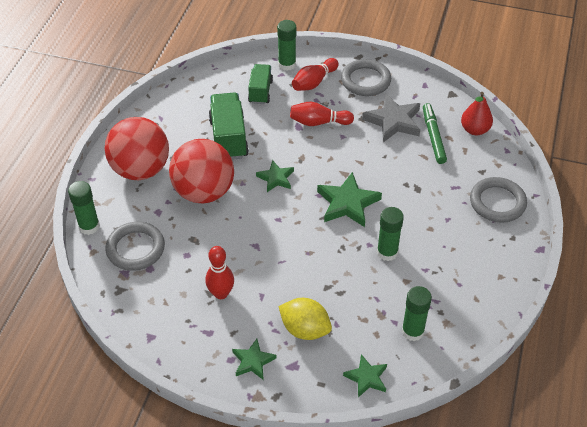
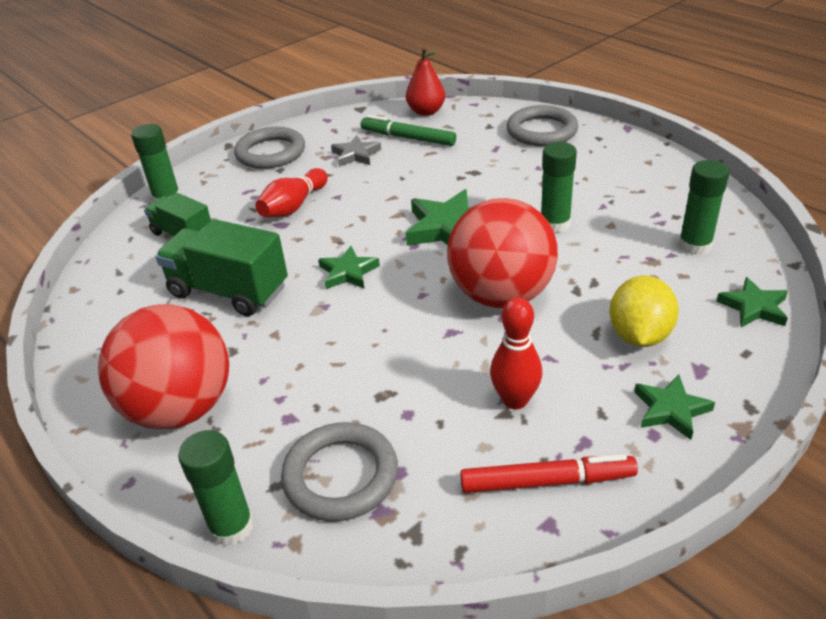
camera: 55 degrees left, 10 degrees down
(175, 326) = (547, 481): none -> red marker
(204, 192) = (301, 350): red ball -> red ball (501, 295)
(305, 329) = (639, 335): yellow lemon -> yellow lemon turned 45 degrees counterclockwise
(314, 82) = (224, 188): red bowling pin -> none
(393, 121) = (356, 155): grey star -> grey star, size x0.61

